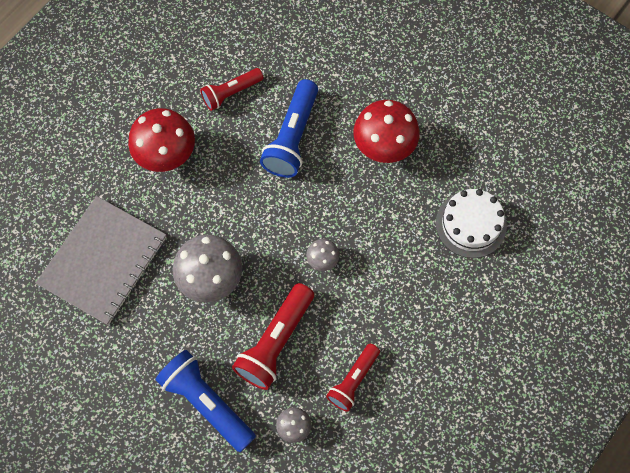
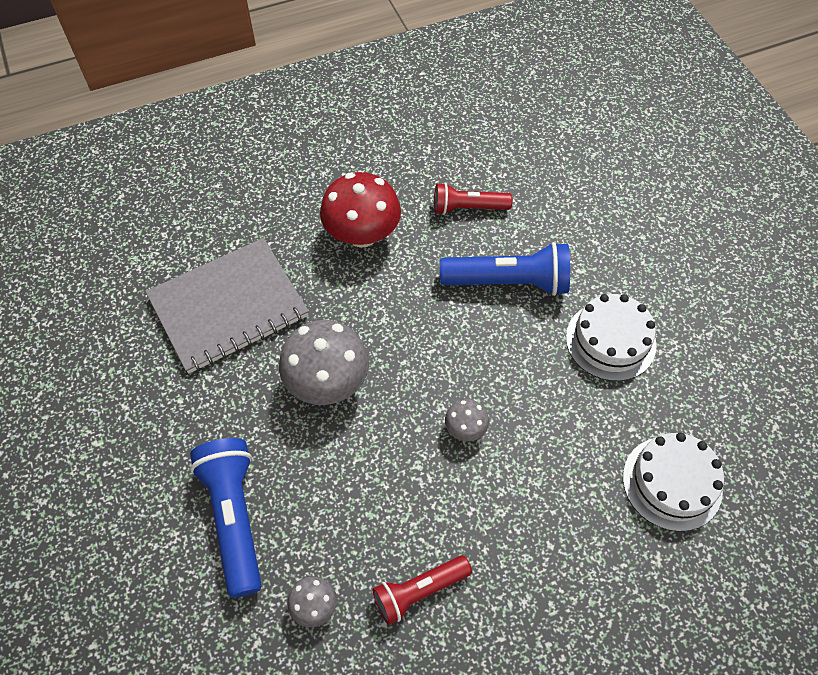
camera: 30 degrees right, 10 degrees down
(275, 342) = (355, 492): red flashlight -> none
(292, 137) = (508, 282): blue flashlight -> blue flashlight turned 135 degrees counterclockwise
(384, 145) = (610, 341): red mushroom -> white cake

